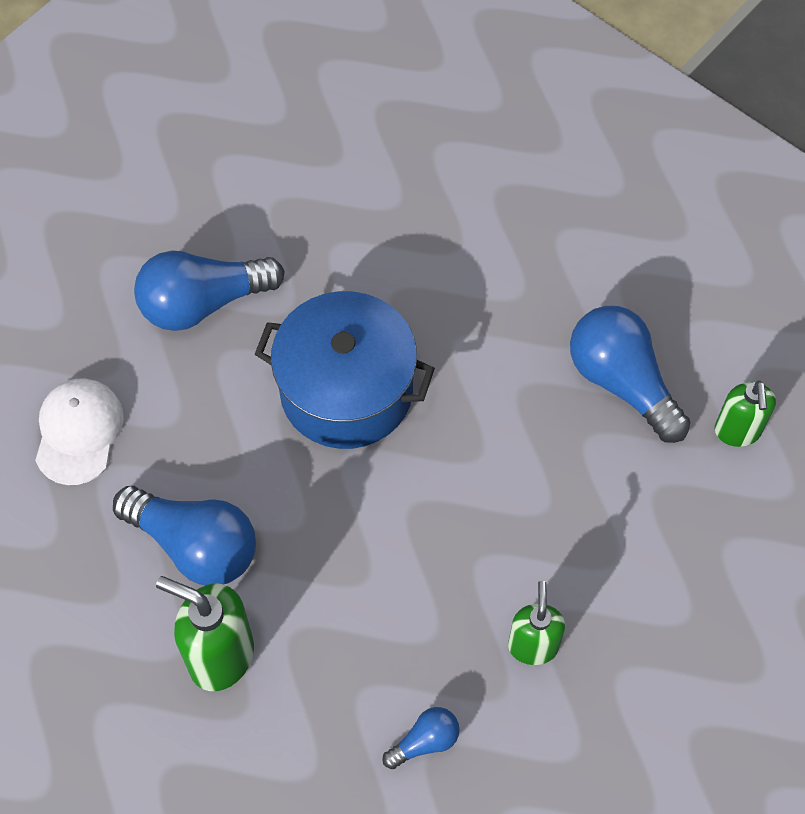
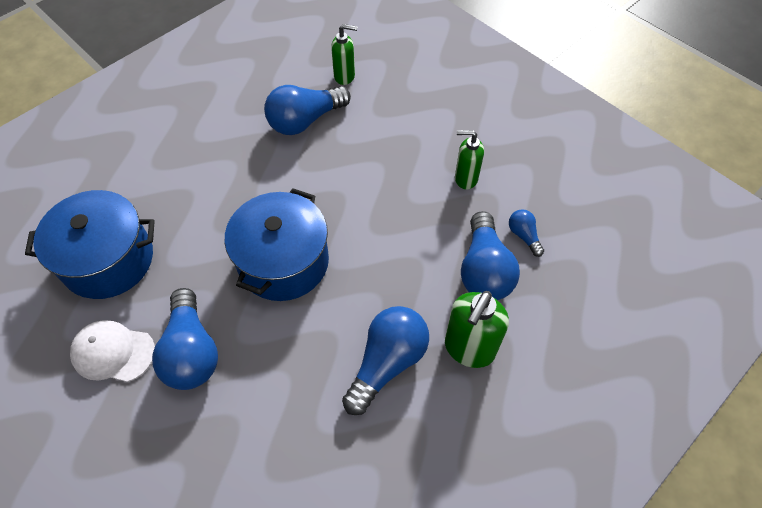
camera: 85 degrees left, 5 degrees down
(79, 432) = (284, 447): white cap -> white cap (113, 352)
(332, 175) = (108, 260): none -> blue pot
(354, 677) = (484, 270): none -> blue light bulb

